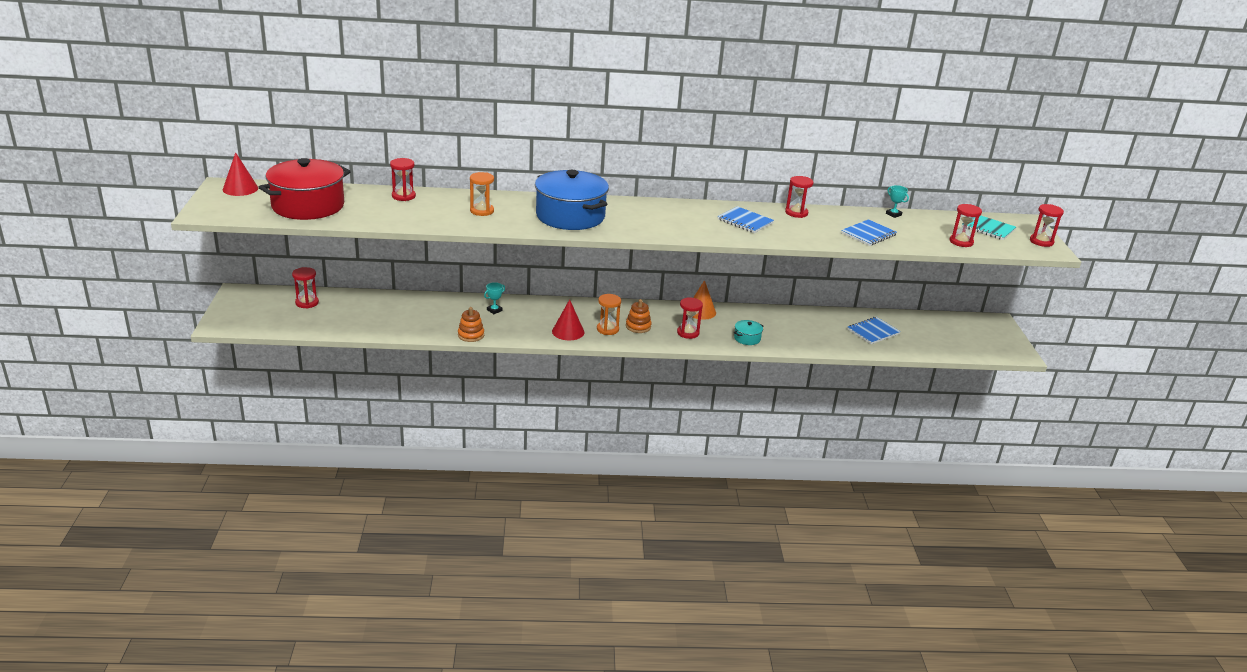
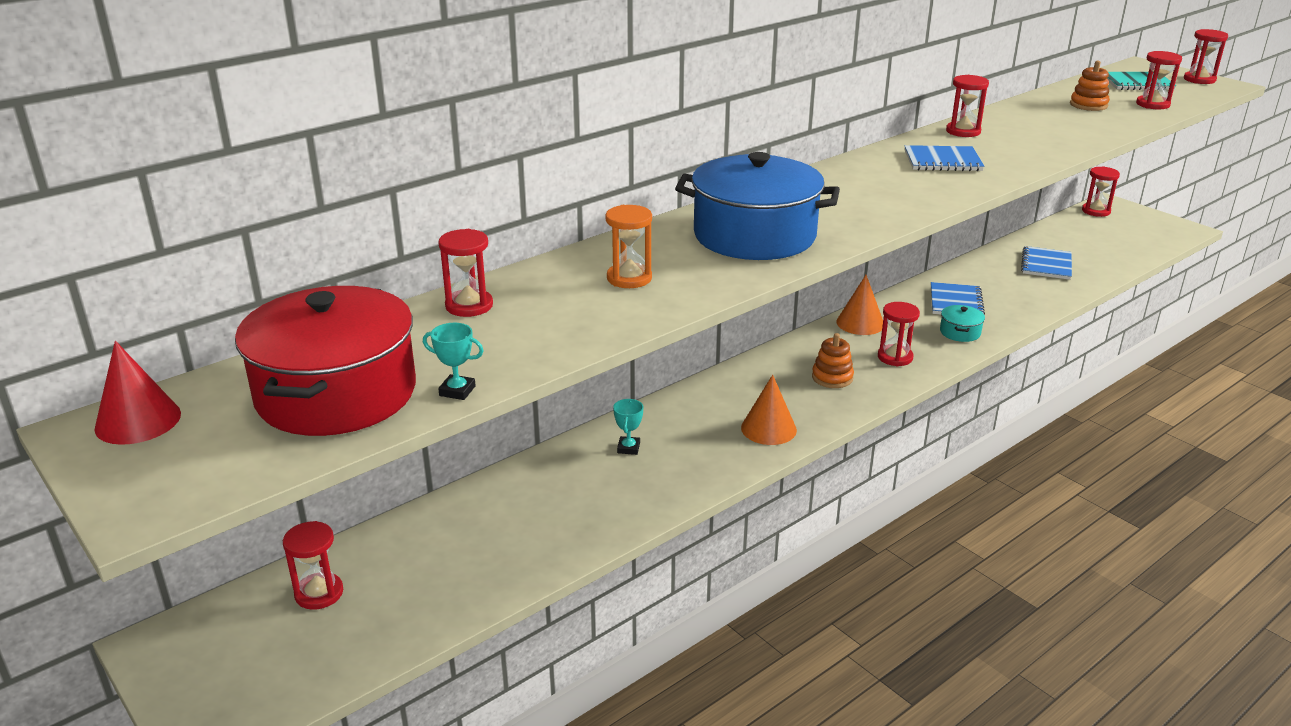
camera: 35 degrees left, 0 degrees up
(471, 335) = (659, 504): orange stacking toy -> orange stacking toy (1088, 105)
(568, 331) = (768, 429): red cone -> orange cone
(607, 329) = (806, 400): orange hourglass -> none
(868, 234) = (1072, 128): blue notebook -> blue notebook (956, 302)
(893, 214) = (1041, 99): turquoise trophy -> turquoise trophy (457, 391)
(976, 320) = (1096, 211): none -> red hourglass

